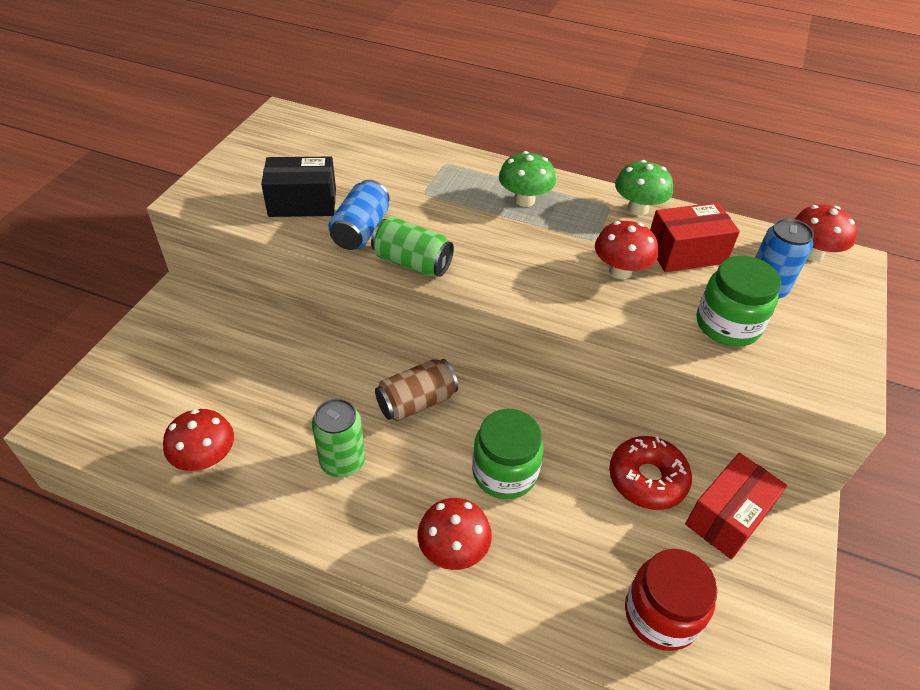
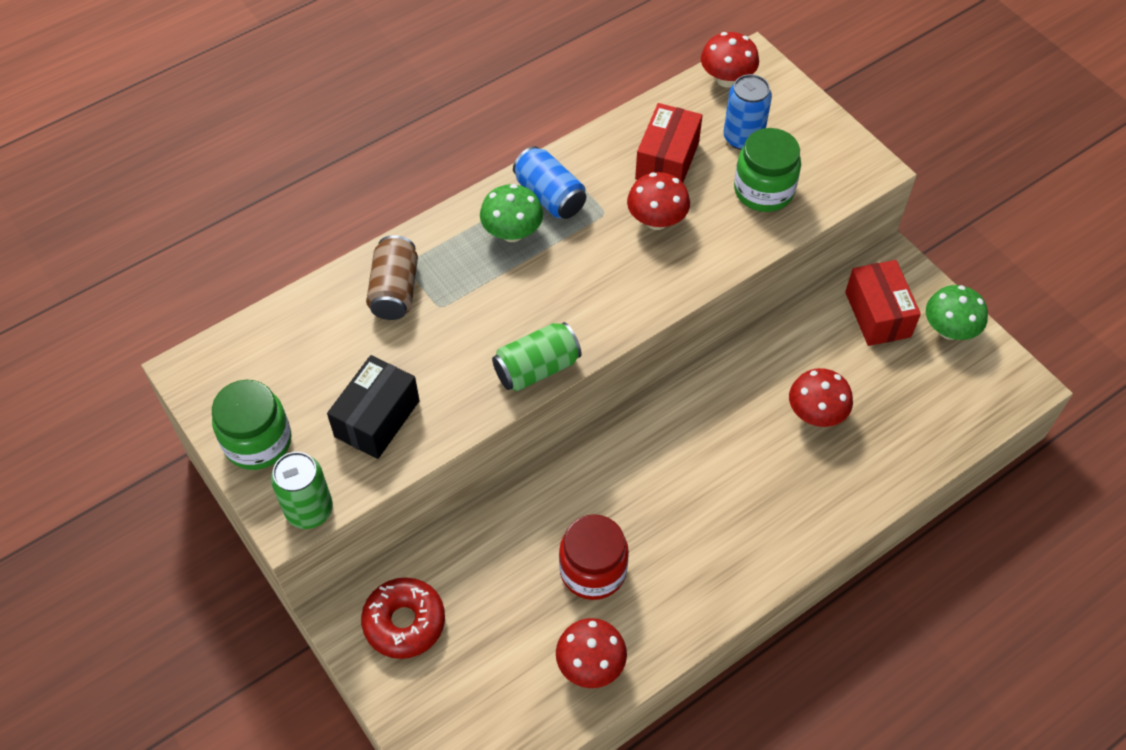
camera: 55 degrees left, 10 degrees up
(342, 461) = (663, 553): green can -> green can (309, 510)
(361, 230) = (460, 387): blue can -> blue can (550, 196)
(416, 402) = (634, 463): brown can -> brown can (395, 290)
(453, 550) = (799, 513): red mushroom -> red mushroom (816, 414)
(504, 472) = (749, 437): green jar -> green jar (258, 442)
(638, 209) = (588, 156): green mushroom -> green mushroom (949, 330)
(647, 479) = (815, 343): red donut -> red donut (404, 622)
(661, 614) = (926, 409): red jar -> red jar (593, 570)

